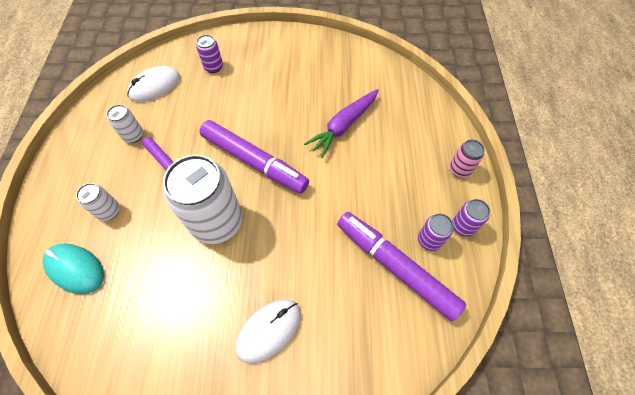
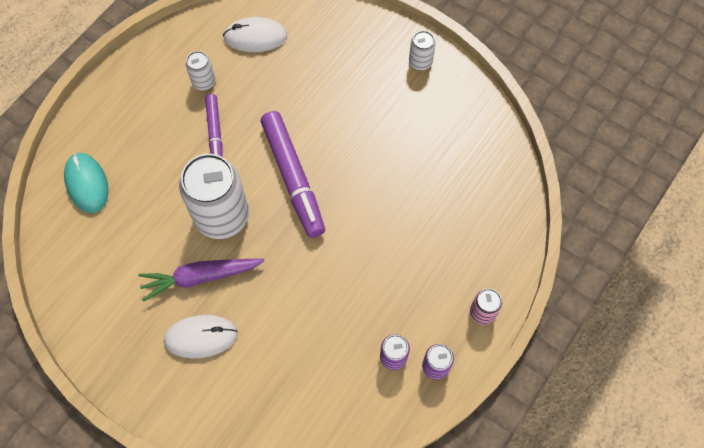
camera: 35 degrees right, 5 degrees up
(109, 211) = (140, 147): white can -> white can (420, 62)
(213, 67) = (325, 47): purple can -> none
(343, 126) = (405, 194): purple carrot -> purple carrot (200, 277)
(395, 267) = (343, 359): purple marker -> none

